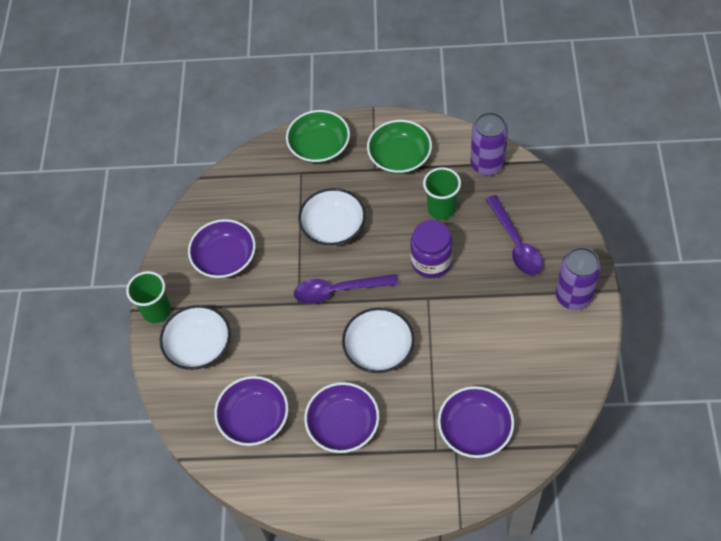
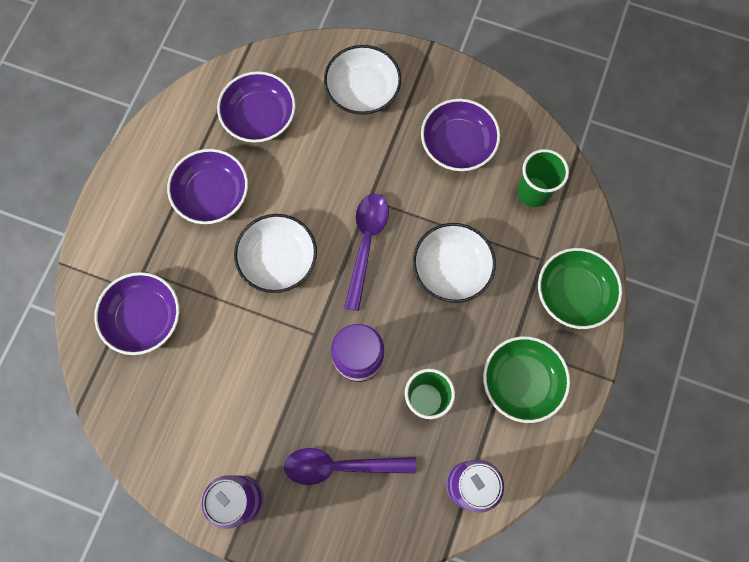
camera: 105 degrees right, 15 degrees up
(157, 311) = (420, 63): green cup -> green cup (533, 192)

